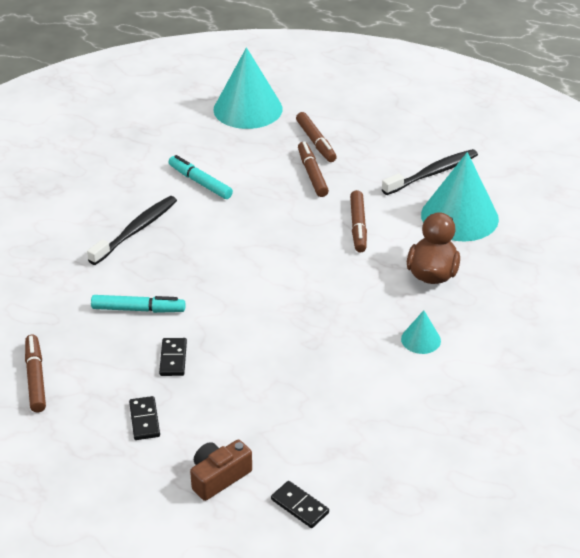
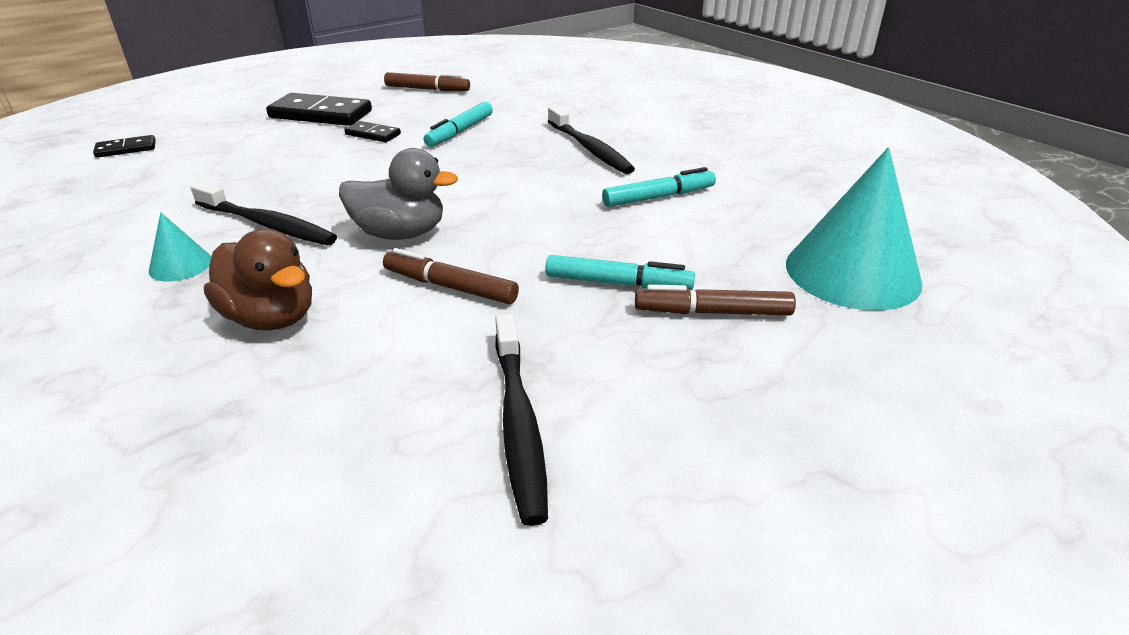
camera: 115 degrees right, 5 degrees down
(144, 420) = (321, 114): black domino -> black domino, size x1.92
(219, 477) = (215, 128): brown camera -> none
(312, 174) = (617, 283): brown marker -> turquoise marker
(319, 268) = (400, 234): none -> grey duck
(351, 331) = (267, 224): none -> black toothbrush
(459, 216) = (360, 405): turquoise cone -> none

